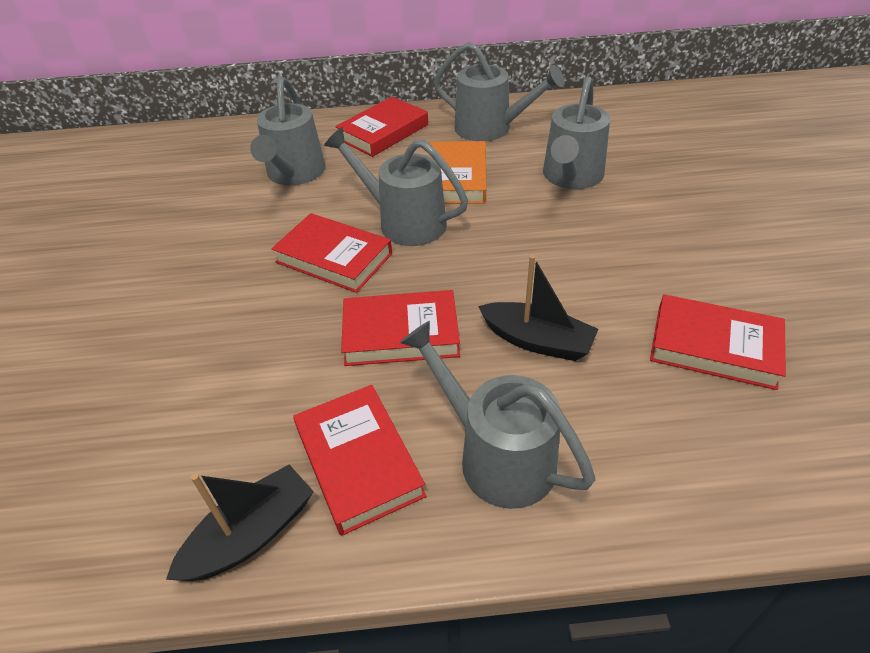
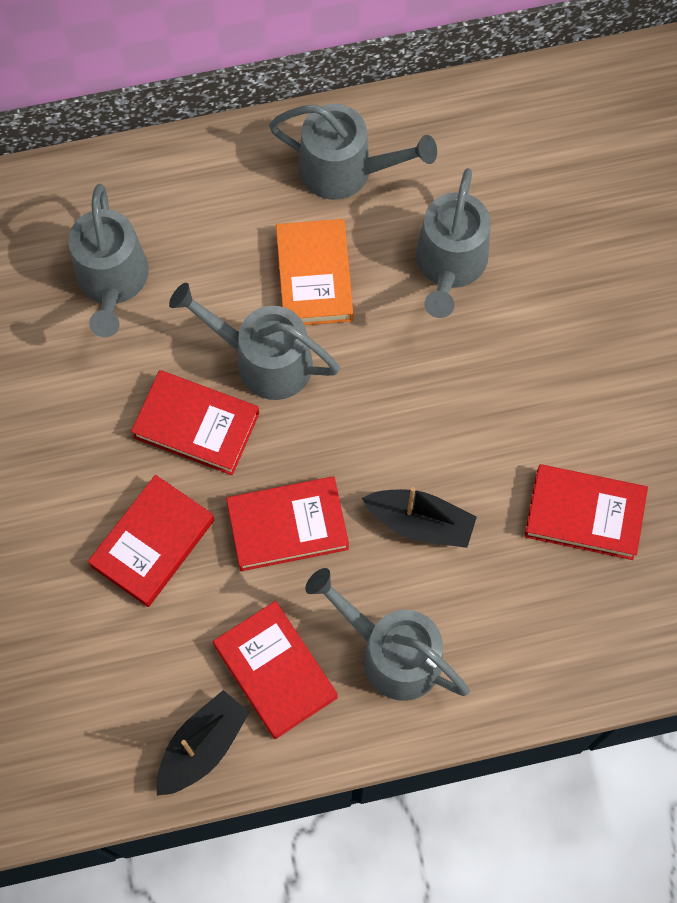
camera: 10 degrees left, 25 degrees up
(383, 132) = (207, 186): red book -> red book (153, 543)

